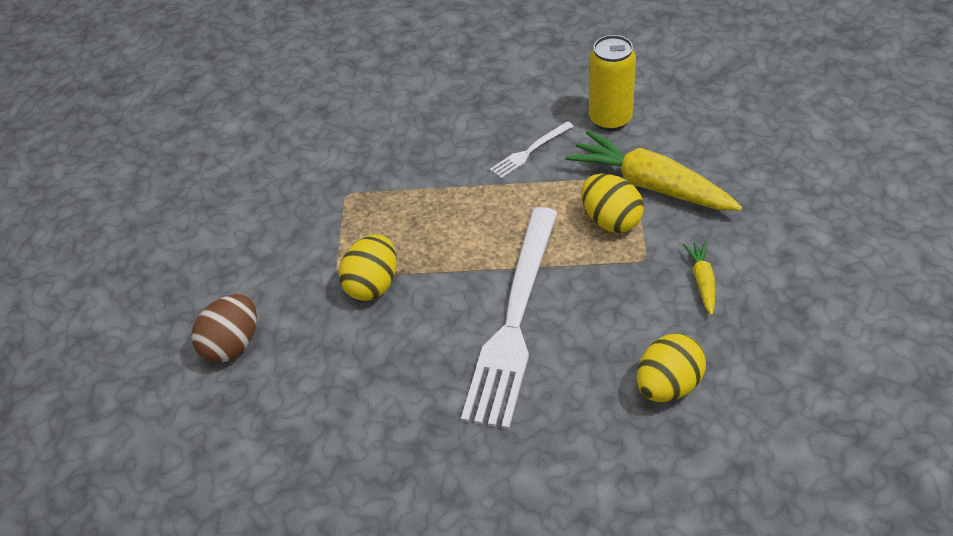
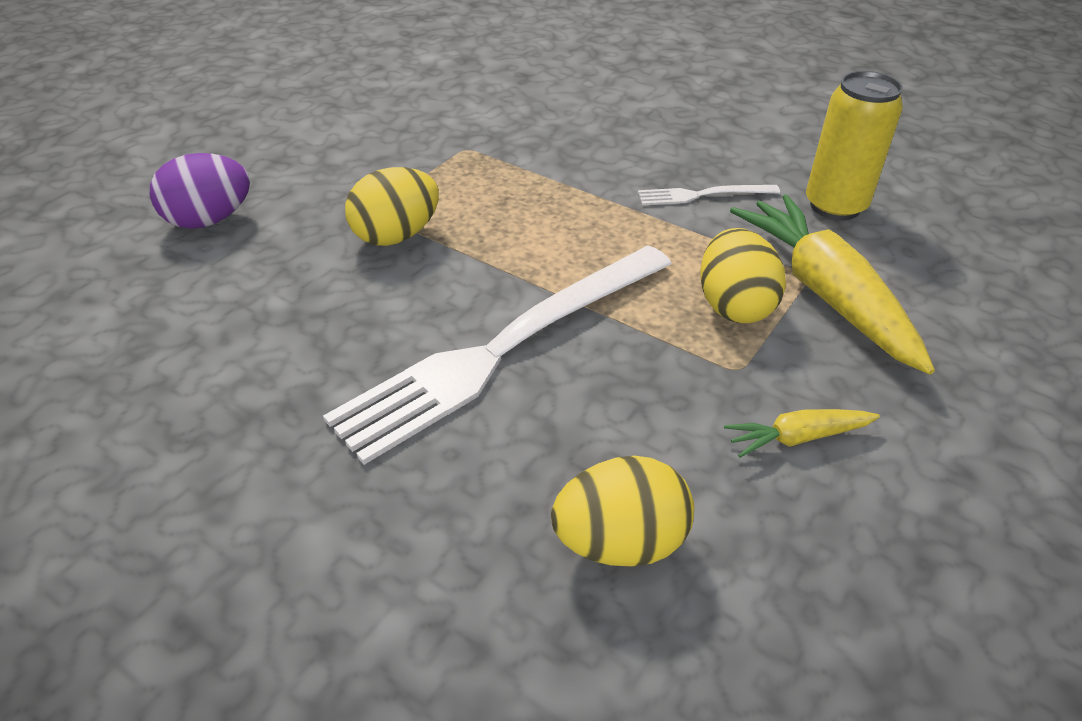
camera: 30 degrees right, 5 degrees down
(232, 345) = (210, 220): brown egg -> purple egg
(702, 281) = (797, 438): yellow carrot -> yellow carrot turned 135 degrees counterclockwise

